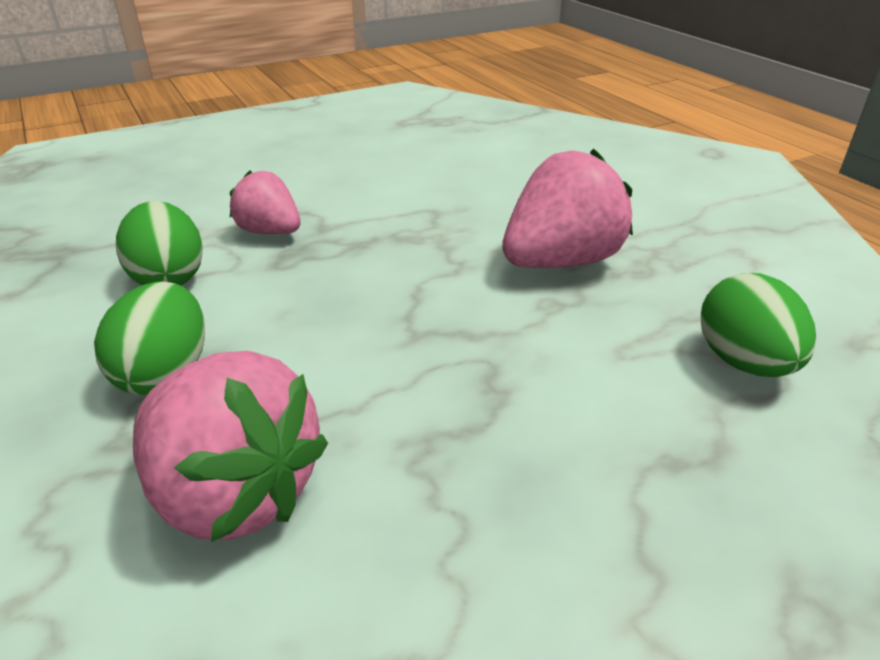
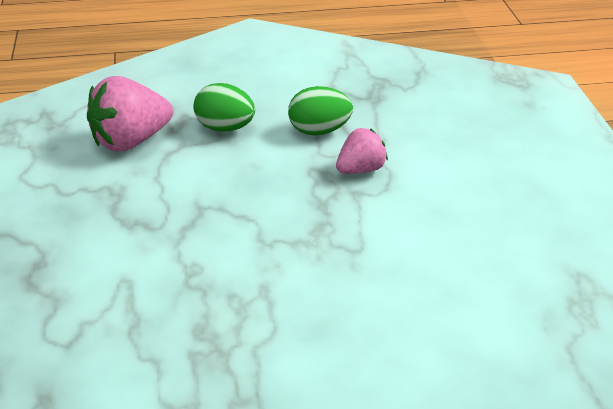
camera: 110 degrees right, 0 degrees up
(561, 262) = (239, 292): pink strawberry -> none
(744, 362) = (75, 329): green egg -> none

